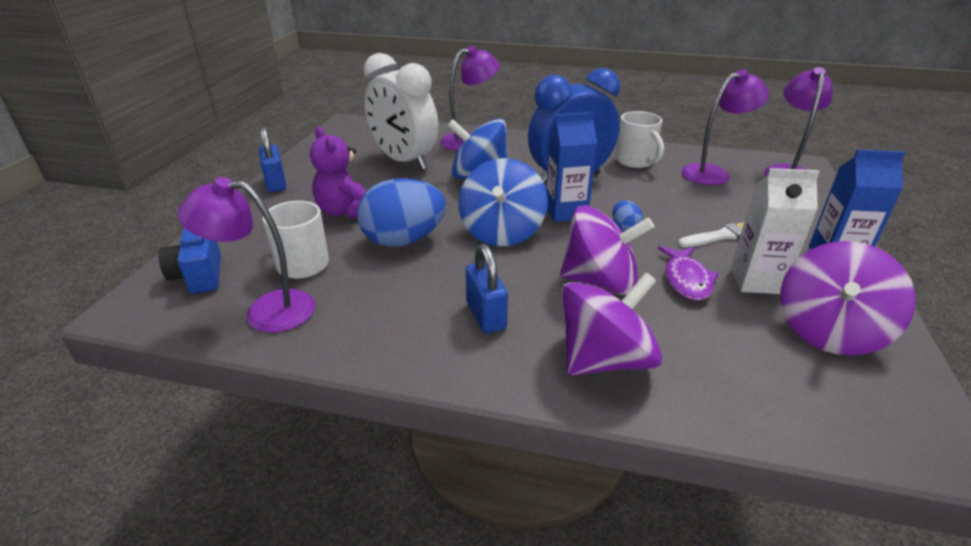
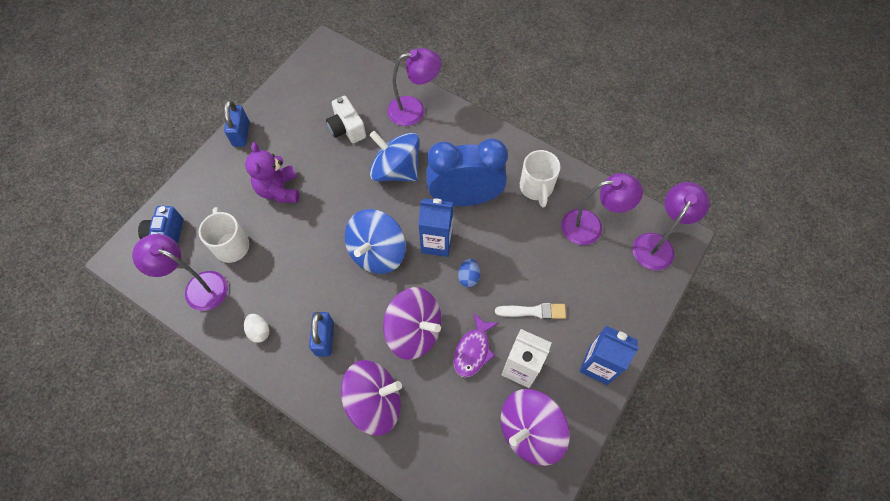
camera: 20 degrees right, 30 degrees up
(384, 331) = (259, 331): none -> white egg
(404, 161) = (347, 129): white clock -> white camera
(404, 240) = (306, 240): blue egg -> none

